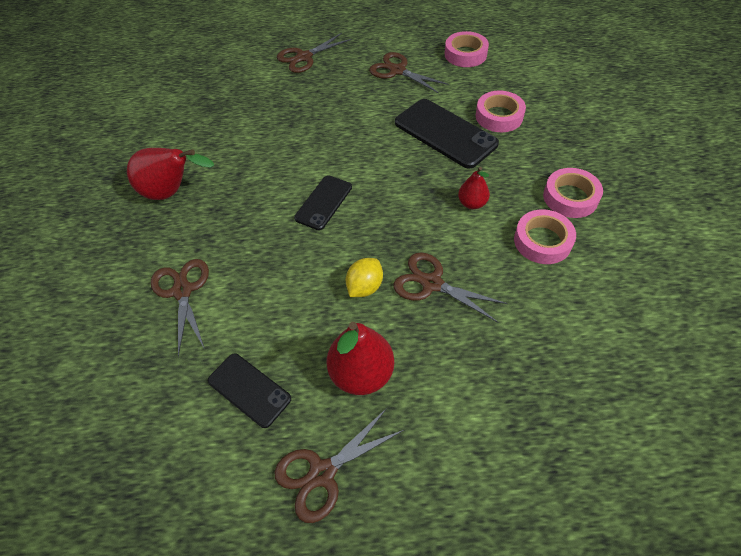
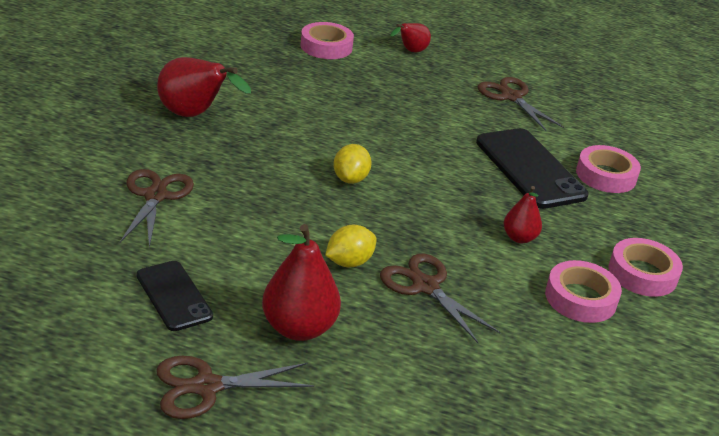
camera: 15 degrees right, 20 degrees down
(304, 57) = (410, 51): brown scissors -> red pear
(324, 202) = (350, 179): black phone -> yellow lemon
(465, 54) = (604, 108): pink tape -> pink tape (326, 46)

